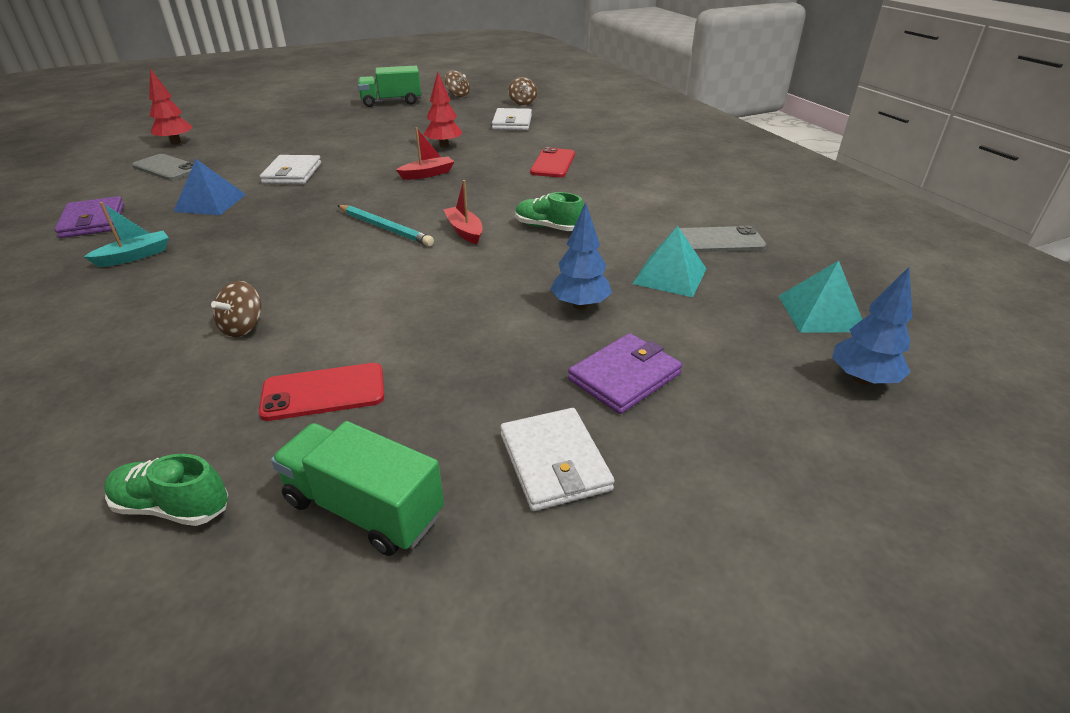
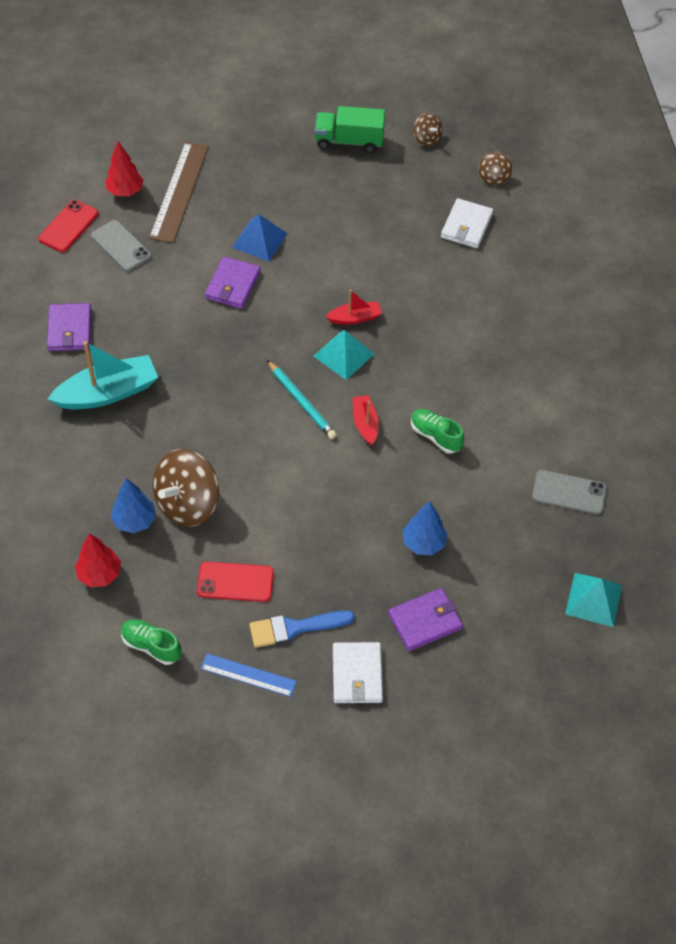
camera: 15 degrees right, 20 degrees up
(135, 256) = (108, 393): turquoise boat -> turquoise boat, size x1.87
(210, 203) = (161, 322): blue pyramid -> blue pyramid (260, 240)
(233, 137) = (179, 191): none -> brown ruler
(243, 327) = (187, 503): brown spinning top -> brown spinning top, size x1.98
(292, 173) = (232, 285): white wallet -> purple wallet
(364, 508) = (248, 675): green truck -> blue ruler
(431, 426) = (294, 628): none -> blue brush
(444, 146) = (383, 263): red tree -> red tree (99, 574)
(553, 163) = (478, 327): red phone -> red phone (68, 226)
(670, 276) = (505, 527): turquoise pyramid -> turquoise pyramid (344, 355)
(862, 379) = (577, 667): blue tree -> blue tree (134, 521)

